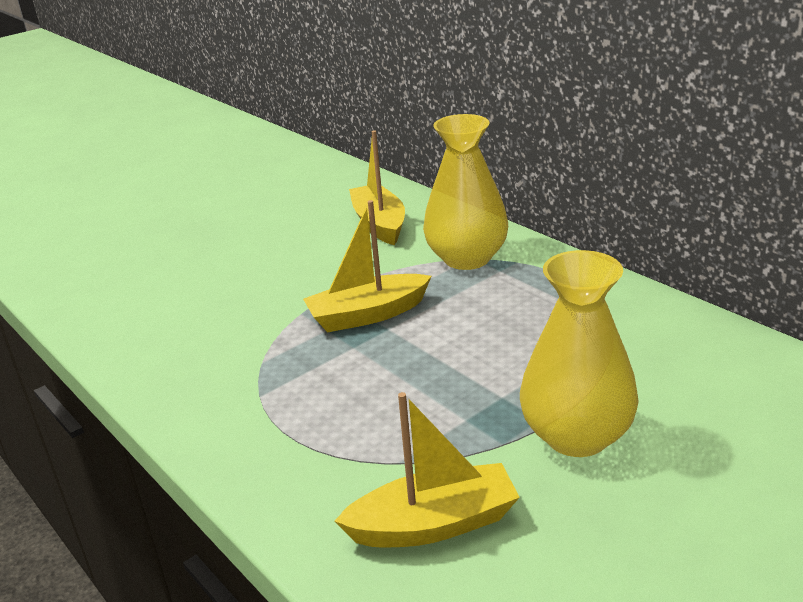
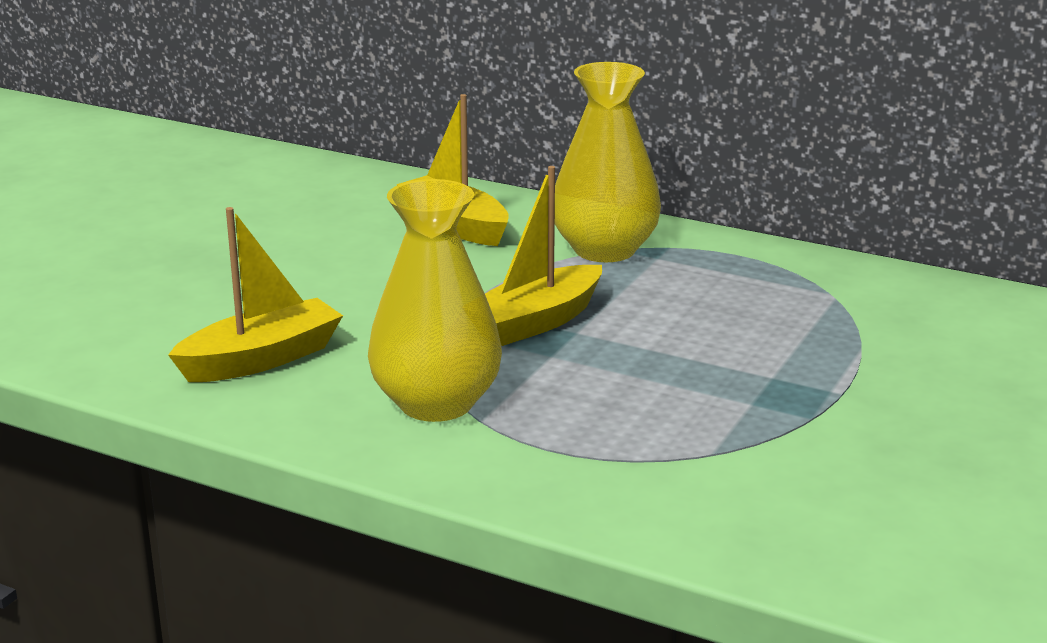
camera: 25 degrees left, 5 degrees down
(434, 524) = (802, 498): yellow boat -> yellow boat (261, 359)
(577, 436) = (882, 399): yellow vase -> yellow vase (436, 403)

